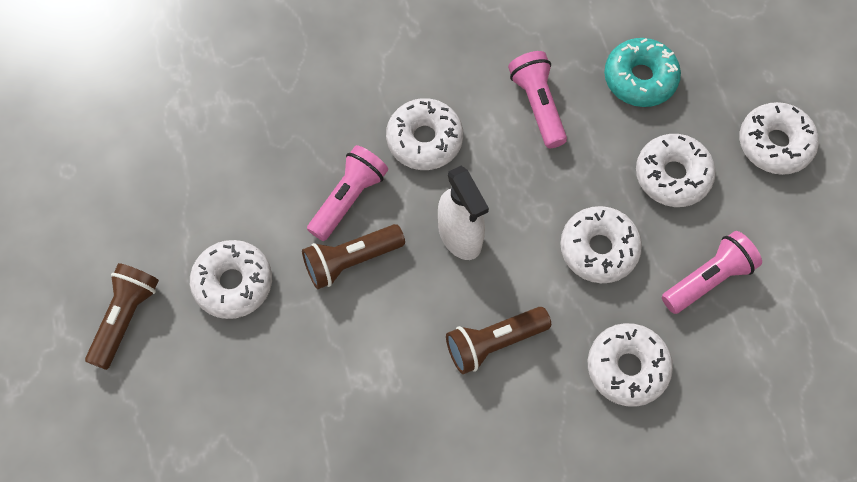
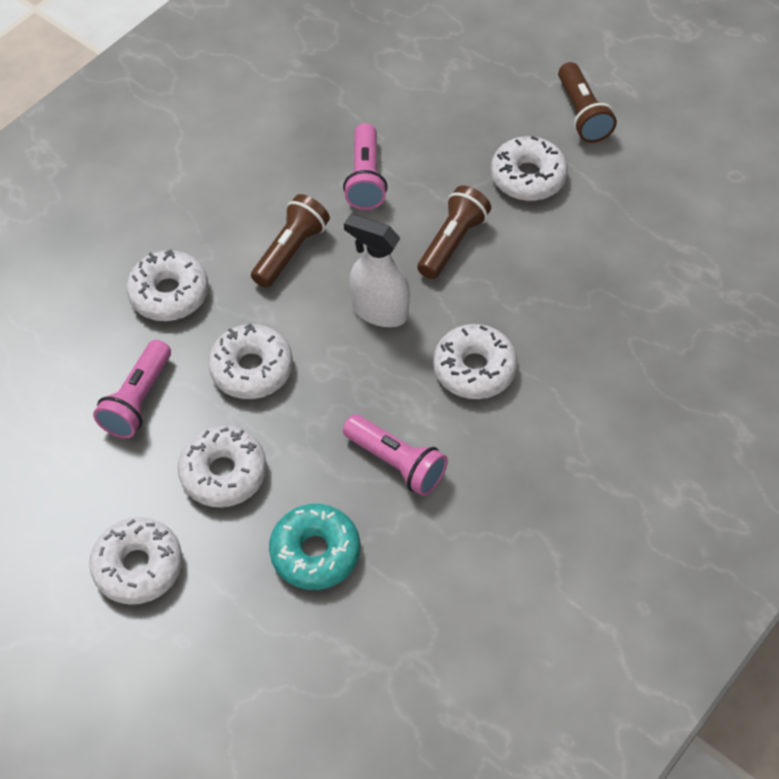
camera: 145 degrees right, 10 degrees down
(348, 199) = (496, 284): pink flashlight -> pink flashlight (365, 178)

